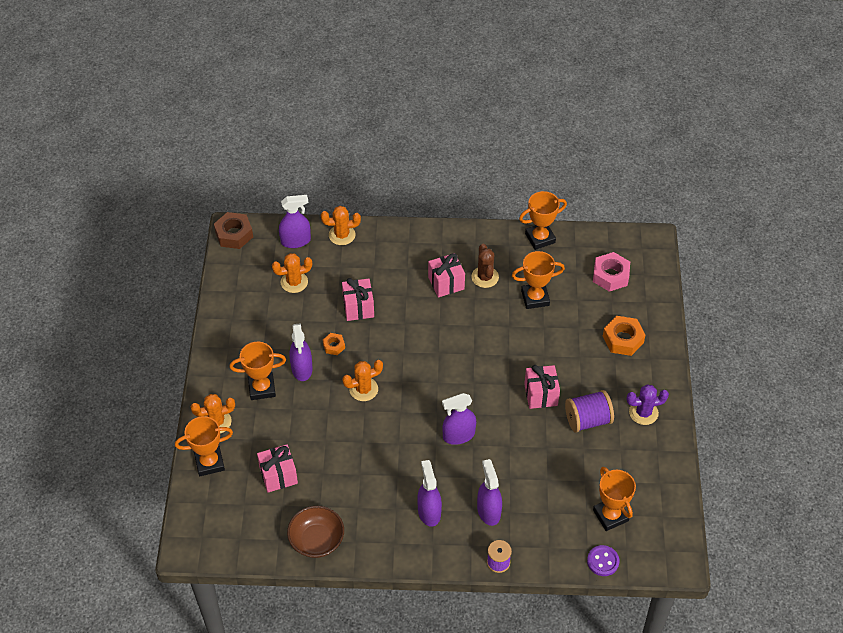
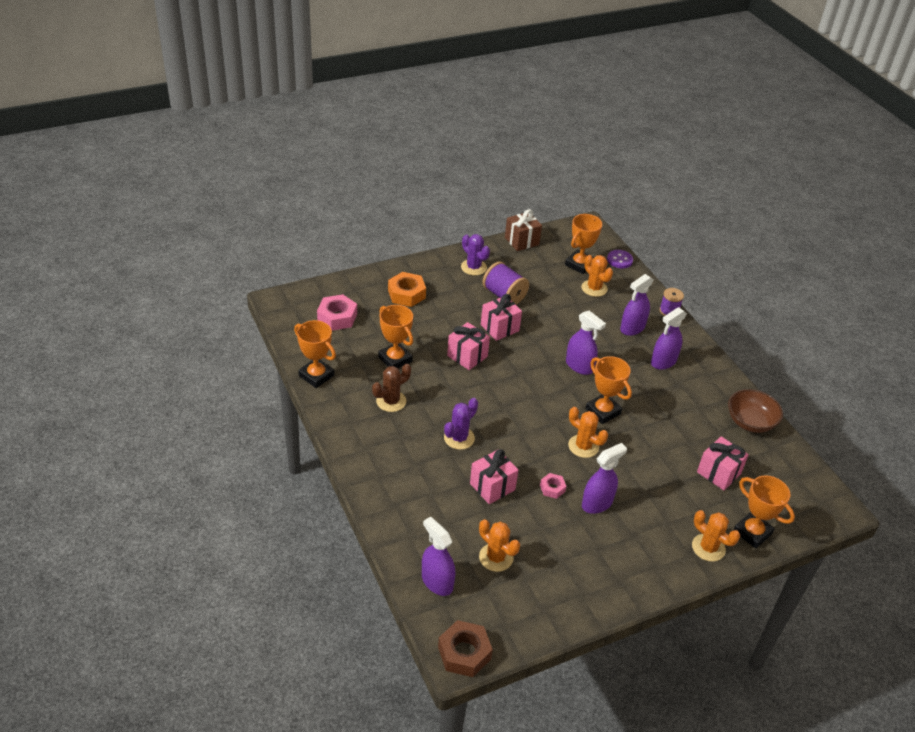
camera: 120 degrees left, 10 degrees down
(262, 388) = (643, 527): orange trophy -> orange trophy (603, 411)
(334, 346) = (552, 488): orange nut -> pink nut
(342, 235) = (403, 540): orange cactus -> orange cactus (594, 288)
(420, 306) = (459, 438): none -> purple cactus
(446, 283) = (417, 428): pink gift -> pink gift (467, 356)
(673, 478) = (521, 241): none -> brown gift

